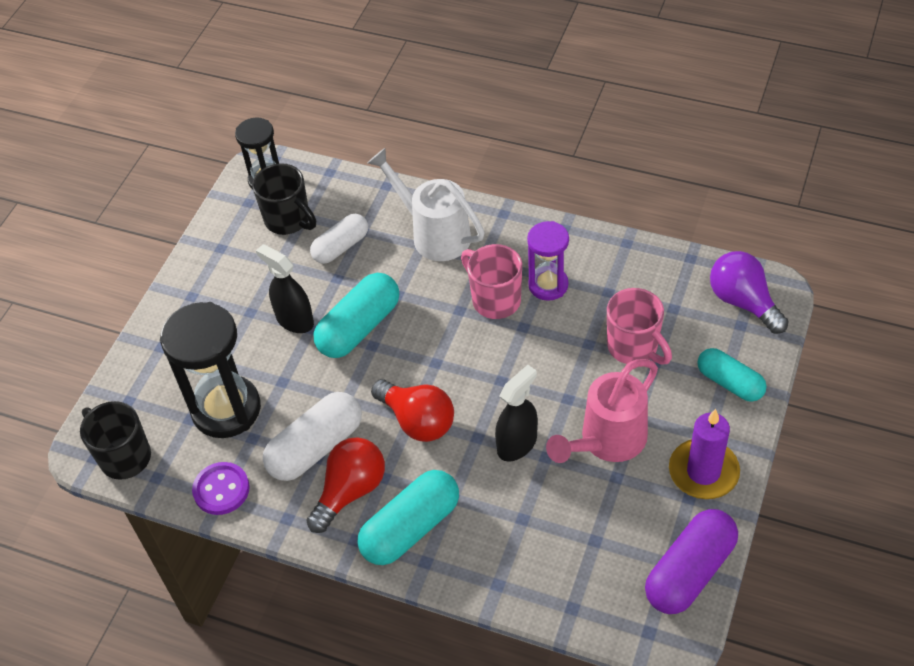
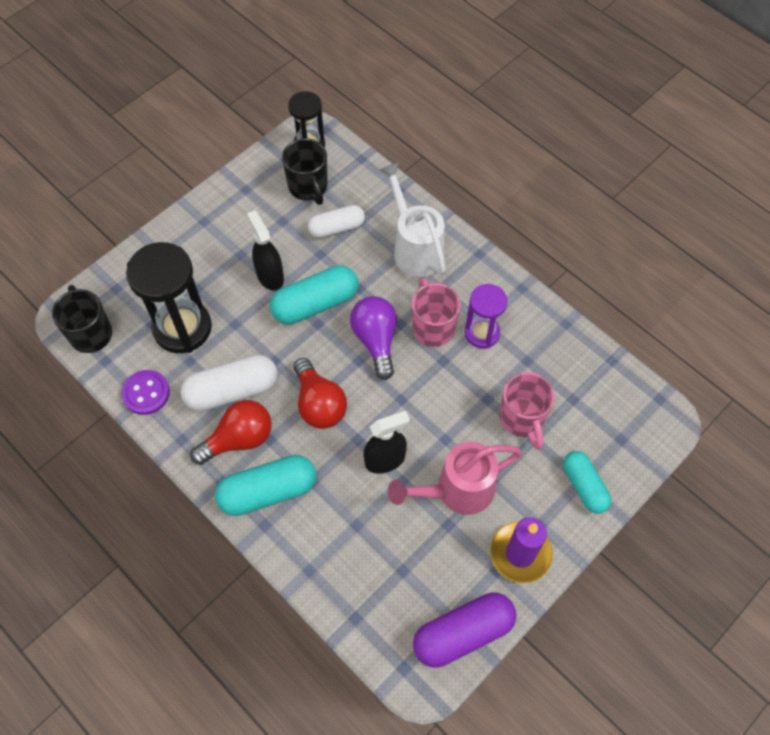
camera: 20 degrees right, 10 degrees up
(743, 302) = (634, 419): purple light bulb -> purple light bulb (376, 340)

